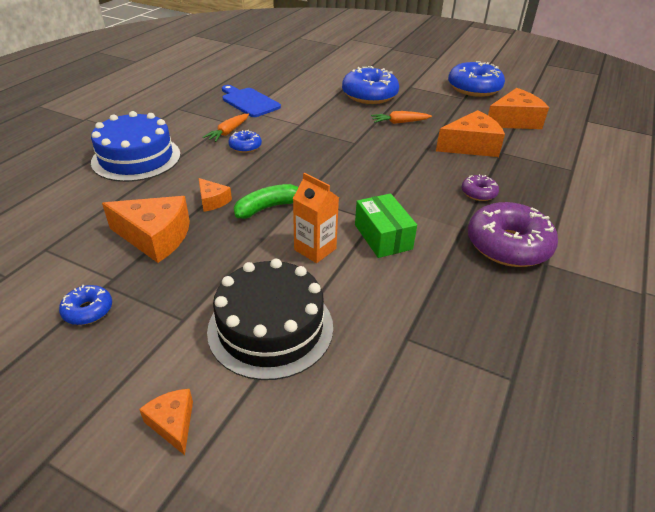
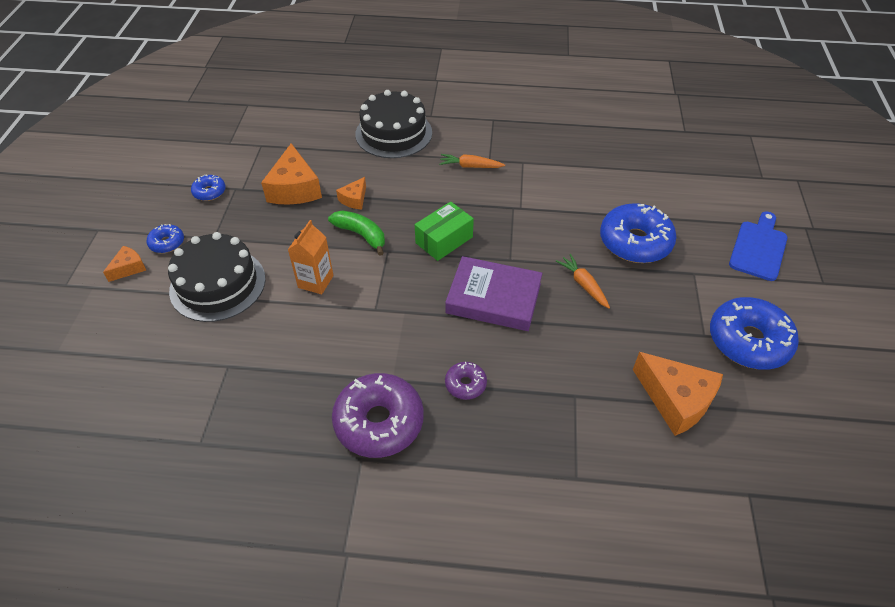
camera: 70 degrees right, 10 degrees up
(136, 158) = (393, 133): blue cake -> black cake
(245, 146) = (451, 186): blue donut -> blue donut (167, 243)
(249, 102) = (542, 157): blue cutting board -> blue cutting board (758, 248)
(383, 237) = (352, 321): green box -> green box (444, 240)
(393, 159) = (493, 298): none -> purple book
(470, 146) = (570, 362): orange cheese -> none

